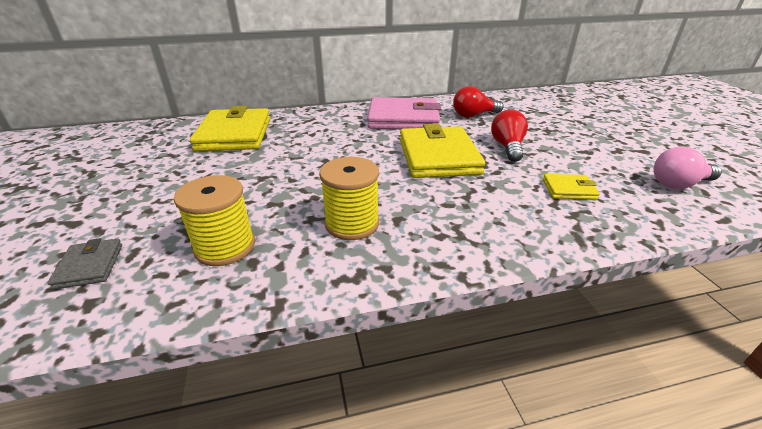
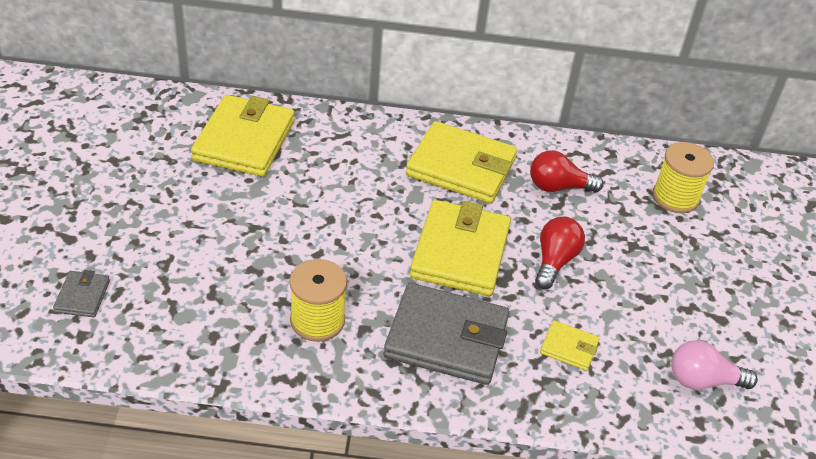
camera: 15 degrees right, 10 degrees up
(225, 247) = (195, 311): yellow spool -> yellow spool (675, 197)
(403, 118) = (461, 167): pink wallet -> yellow wallet
(472, 207) = (446, 338): none -> grey wallet

